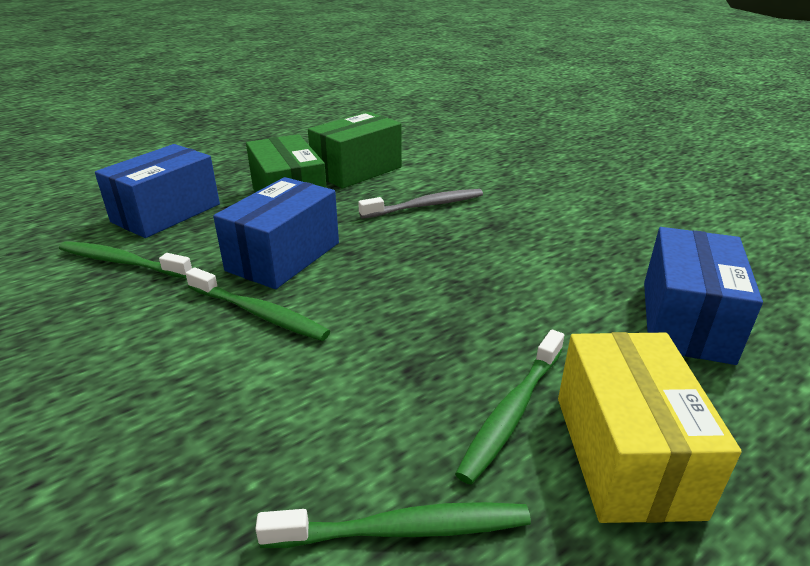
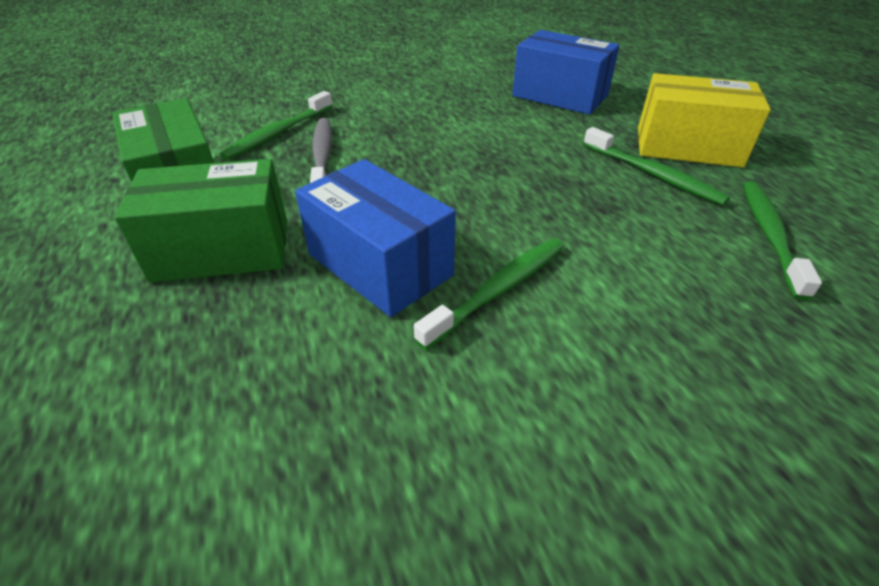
camera: 75 degrees left, 10 degrees up
(122, 262) = (304, 441): green toothbrush -> green toothbrush (279, 133)
(166, 213) = (150, 390): blue box -> none

